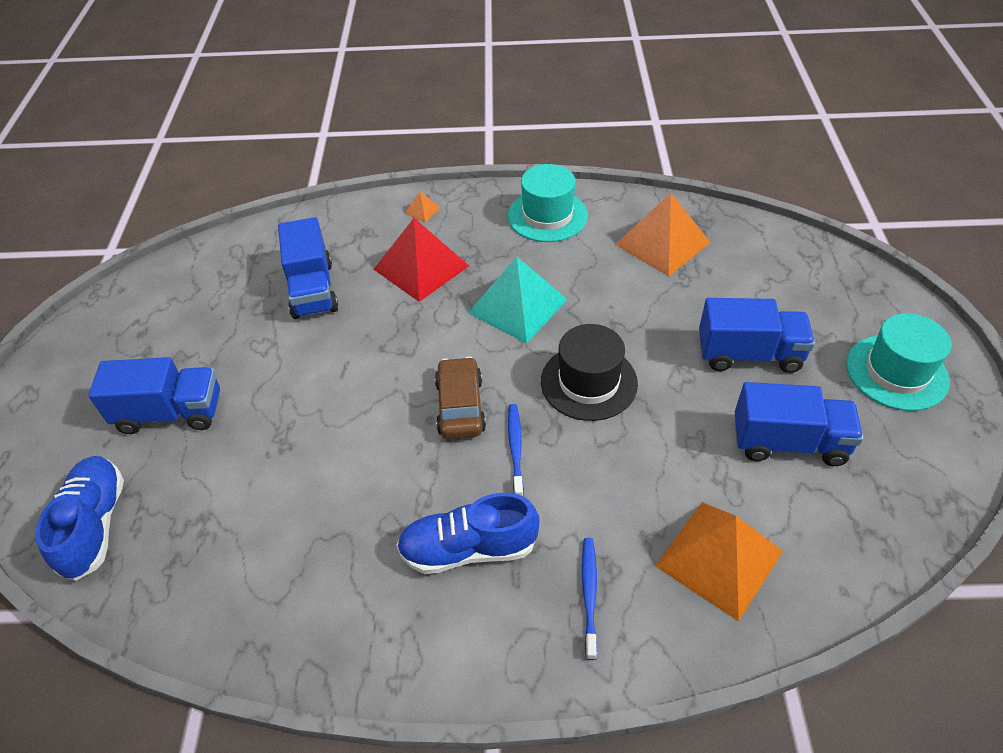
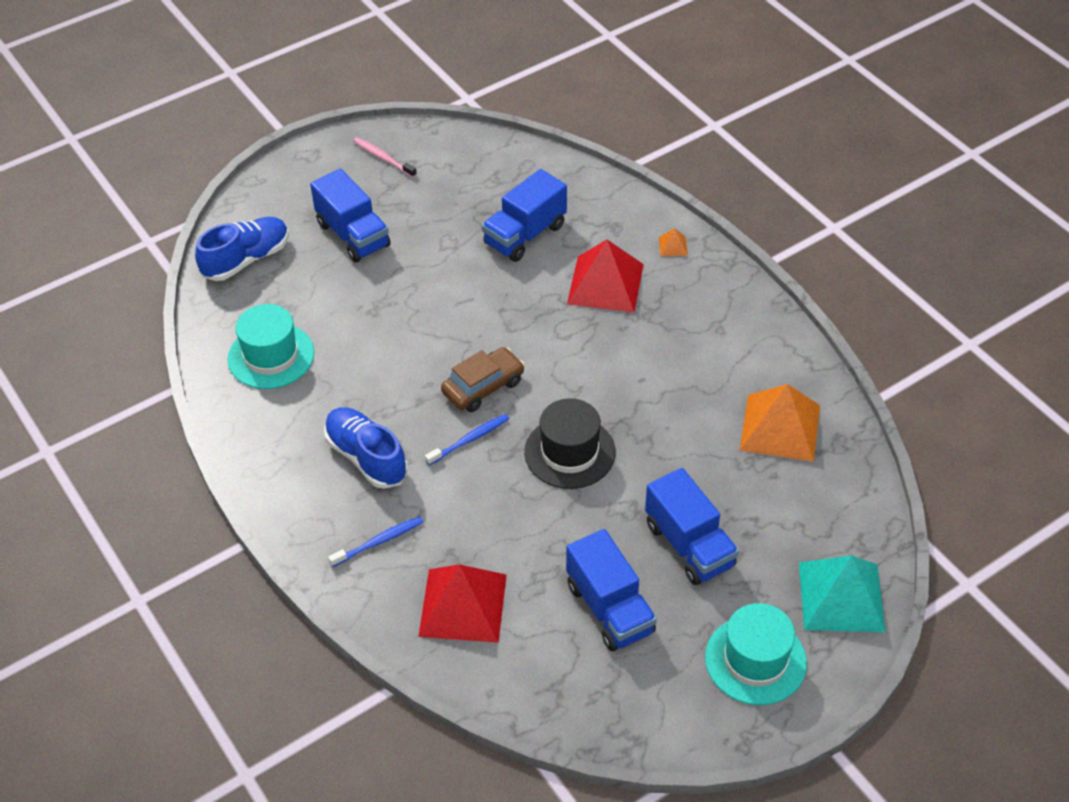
camera: 55 degrees right, 0 degrees up
(103, 341) = (383, 157): none -> pink toothbrush
(517, 306) = (614, 367): turquoise pyramid -> turquoise pyramid (841, 596)
(547, 215) = (743, 330): turquoise hat -> turquoise hat (271, 356)
(719, 558) = (463, 605): orange pyramid -> red pyramid

